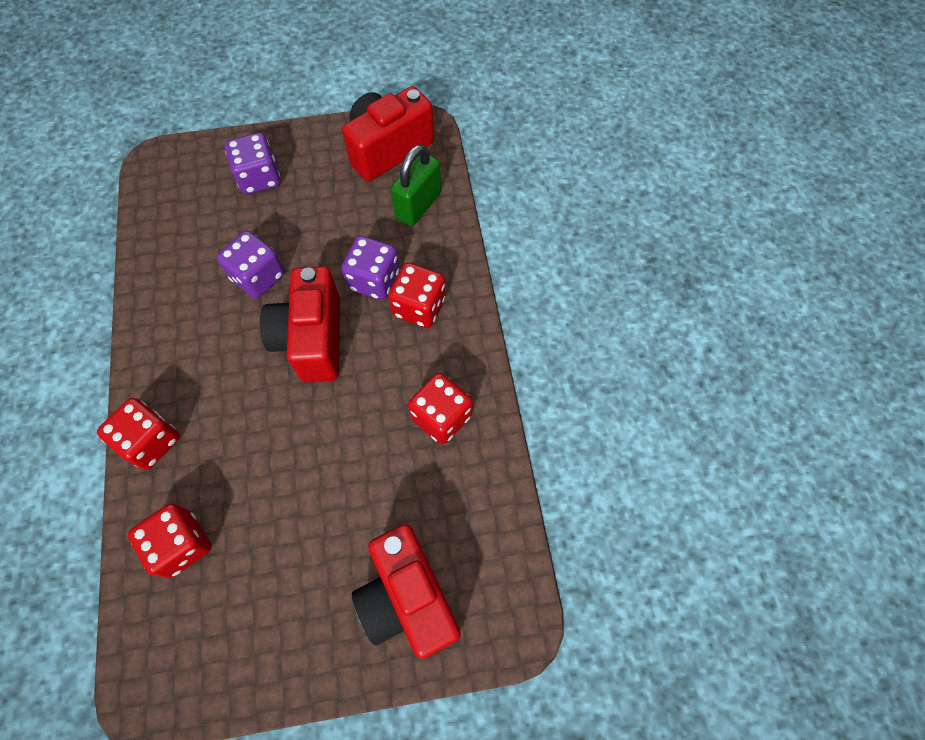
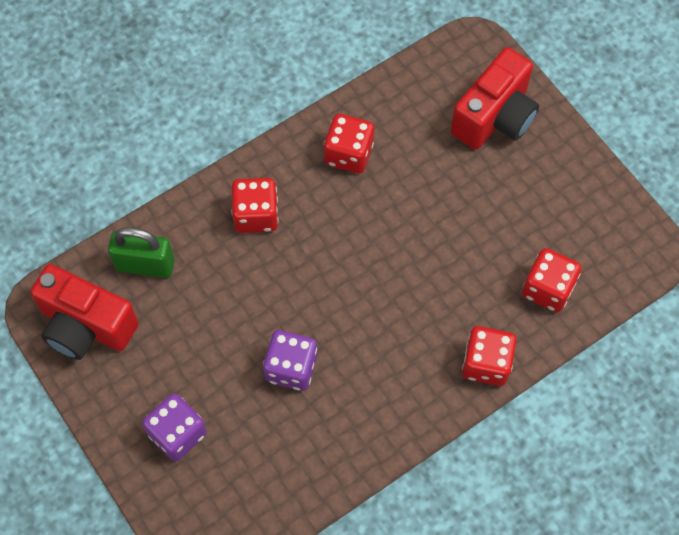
camera: 115 degrees left, 0 degrees up
(312, 339) = (330, 286): red camera -> none
(374, 280) = (246, 264): purple dice -> none

